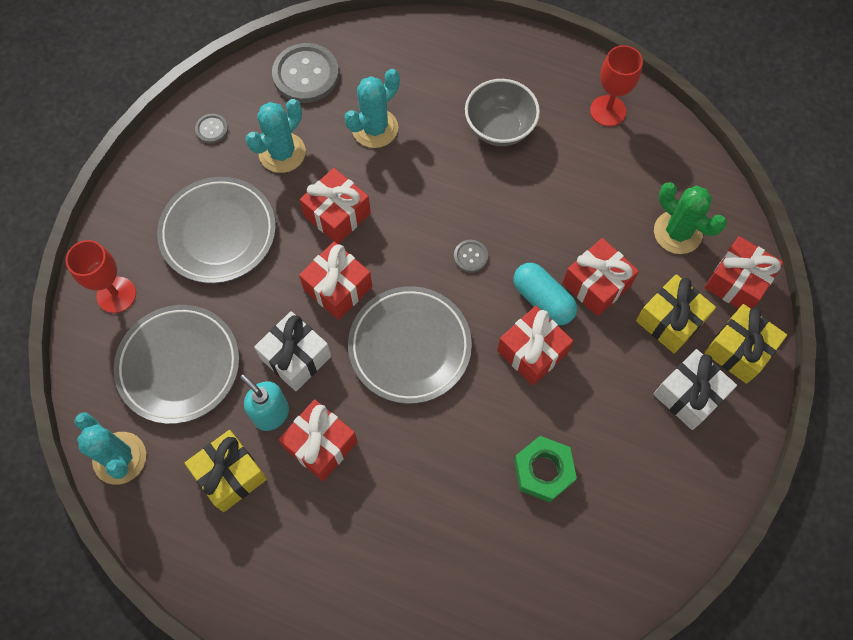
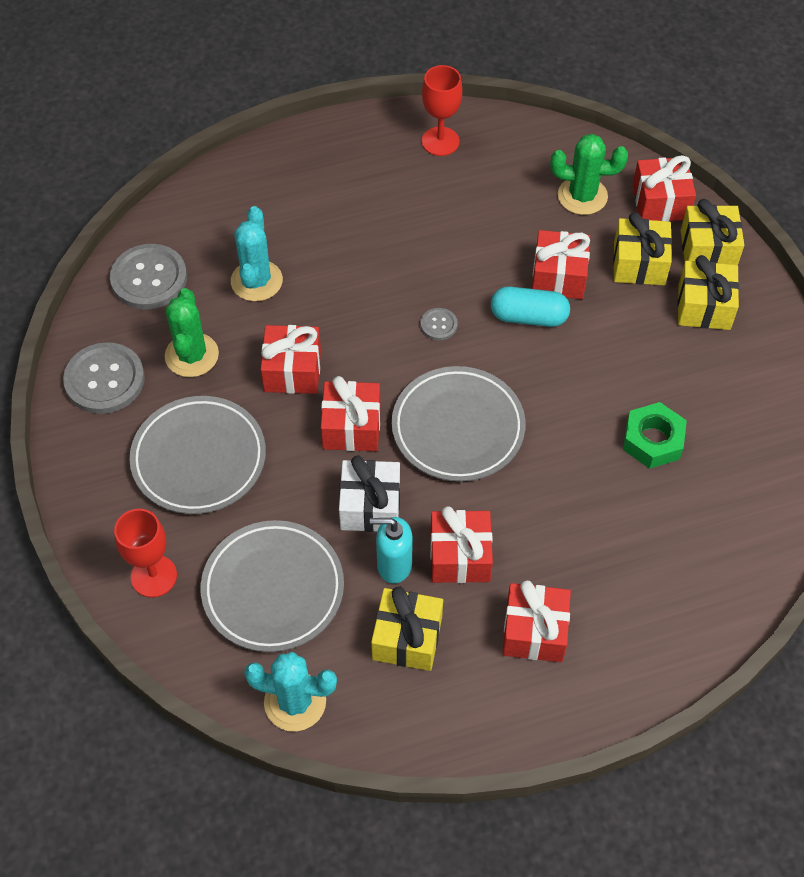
camera: 40 degrees left, 10 degrees down
(212, 129) = (104, 380): grey button -> grey button, size x2.09
(282, 153) = (192, 355): turquoise cactus -> green cactus
(499, 128) = (364, 211): grey bowl -> none
(532, 352) = (558, 361): red gift -> red gift (534, 631)
(689, 395) = (704, 307): white gift -> yellow gift

